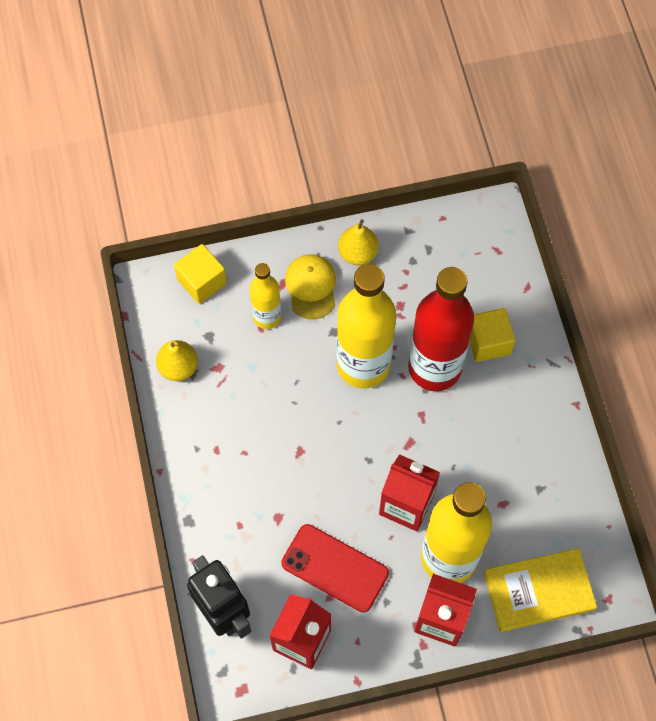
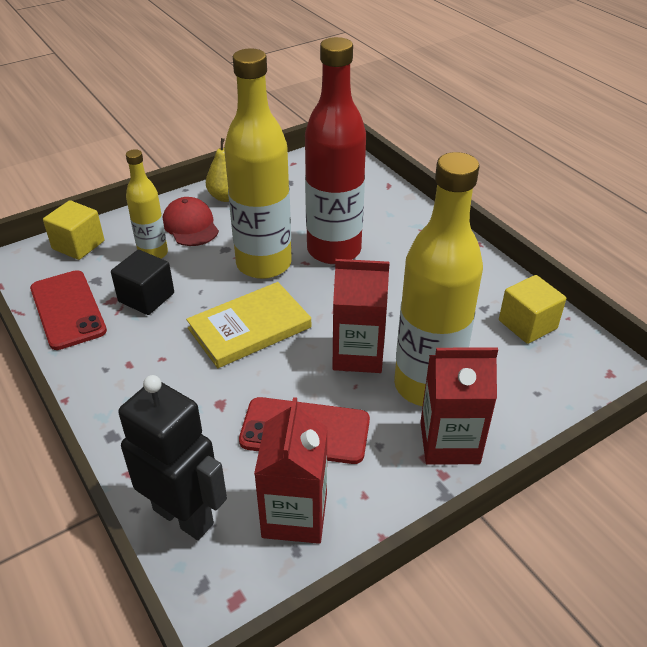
camera: 20 degrees left, 25 degrees down
(178, 367) = (68, 310): yellow pear -> red phone
(248, 374) = (146, 297): none -> black cube
(311, 287) = (190, 225): yellow cap -> red cap
(488, 342) = (374, 223): yellow cube -> yellow cube (527, 324)
(539, 591) = (537, 387): yellow book -> yellow book (249, 328)

